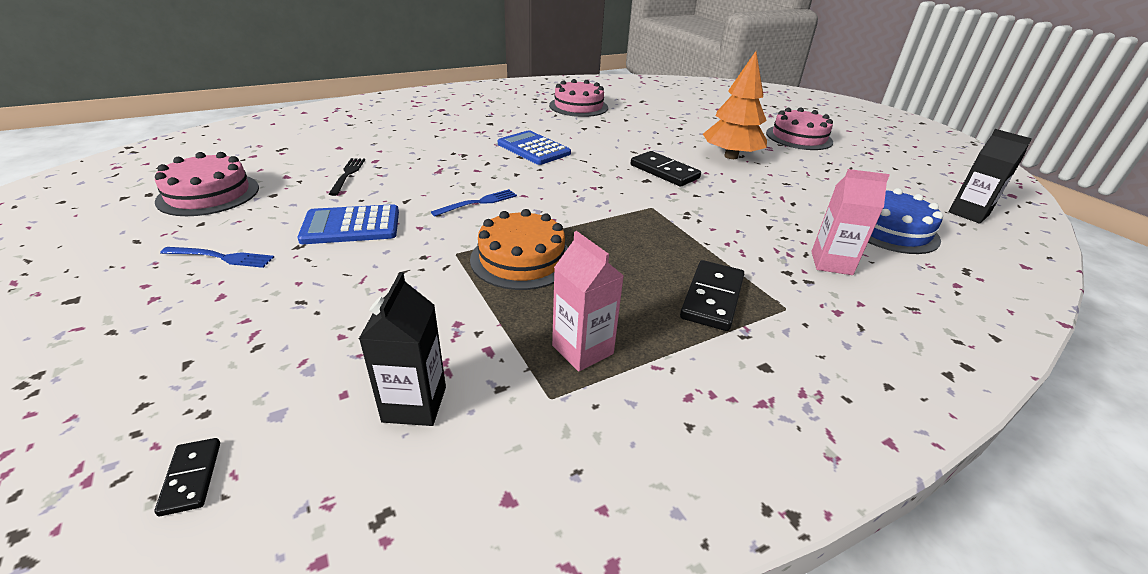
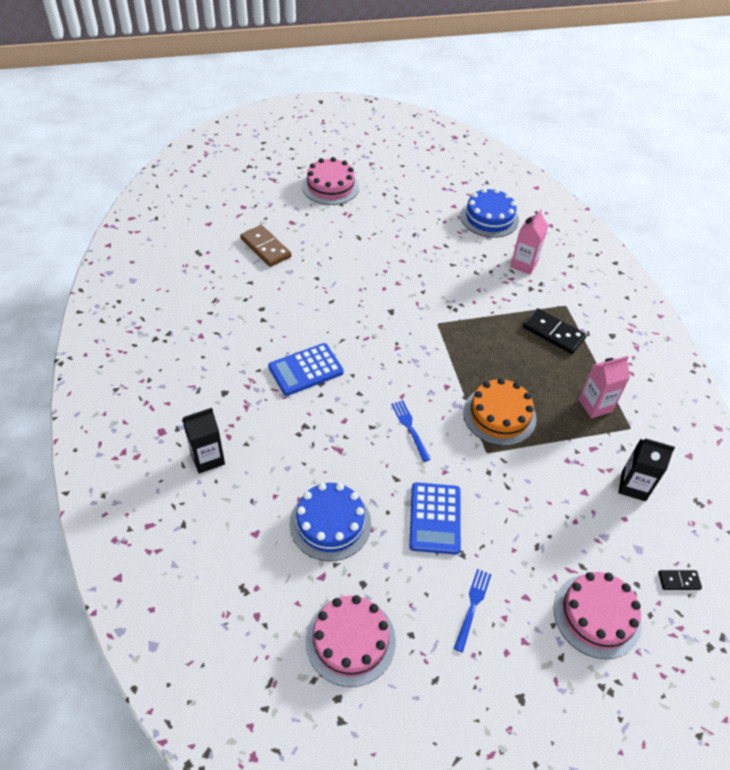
camera: 75 degrees left, 15 degrees up
(348, 174) = (330, 523): black fork -> blue cake
(578, 106) = (197, 308): pink cake -> pink cake (597, 615)
(664, 171) = (378, 295): black domino -> none
(675, 121) = (266, 248): none -> brown domino
(731, 156) = (358, 244): orange tree -> none
(968, 213) = (475, 172): black carton -> black carton (207, 458)

